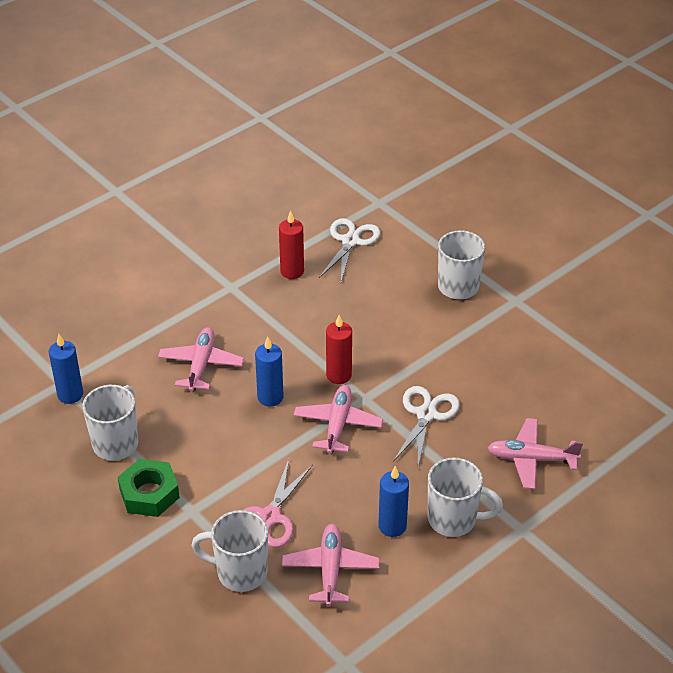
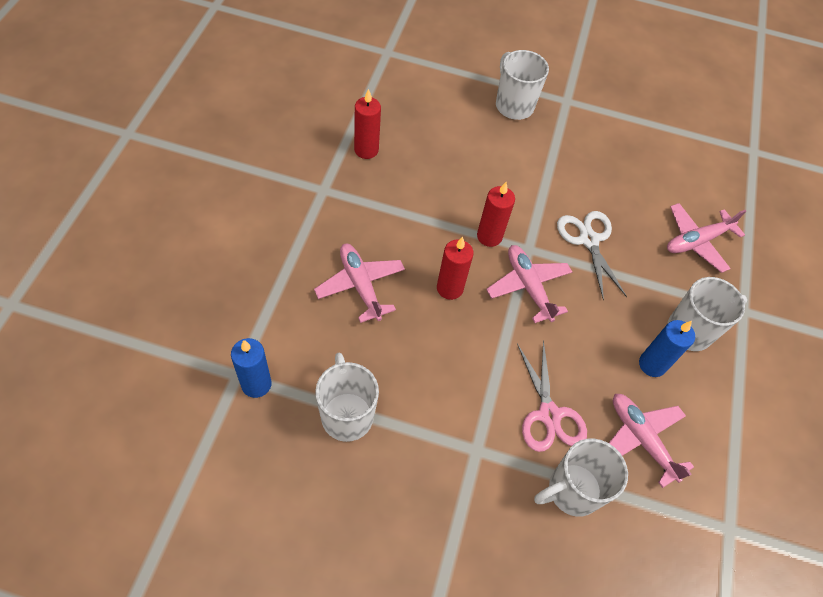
camera: 40 degrees left, 15 degrees up
(149, 494) = (423, 454): green nut -> none
(270, 397) = (450, 288): blue candle -> red candle
(350, 241) = (393, 99): white scissors -> none

